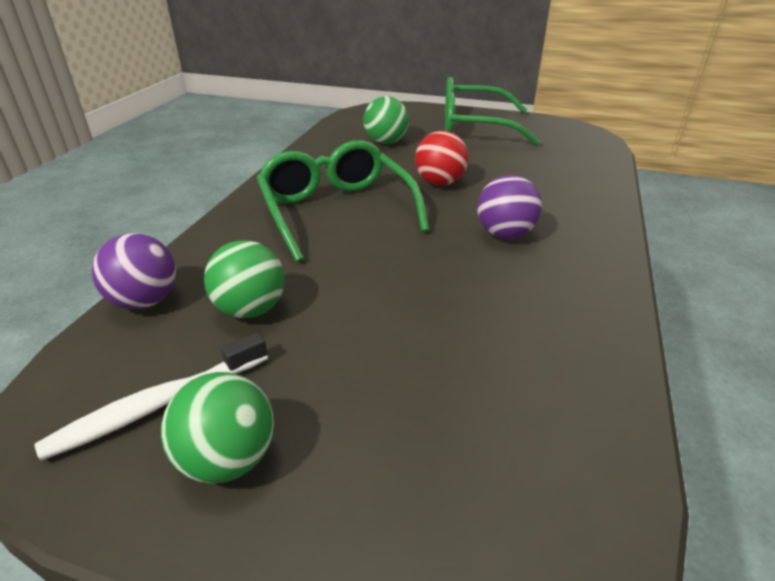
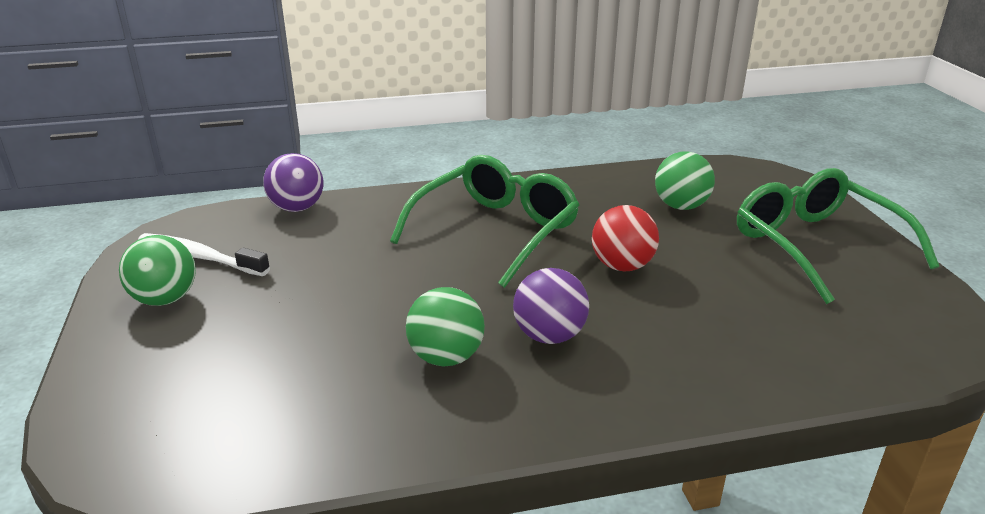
camera: 60 degrees right, 5 degrees down
(251, 309) = (316, 249): green ball -> green ball (446, 357)

